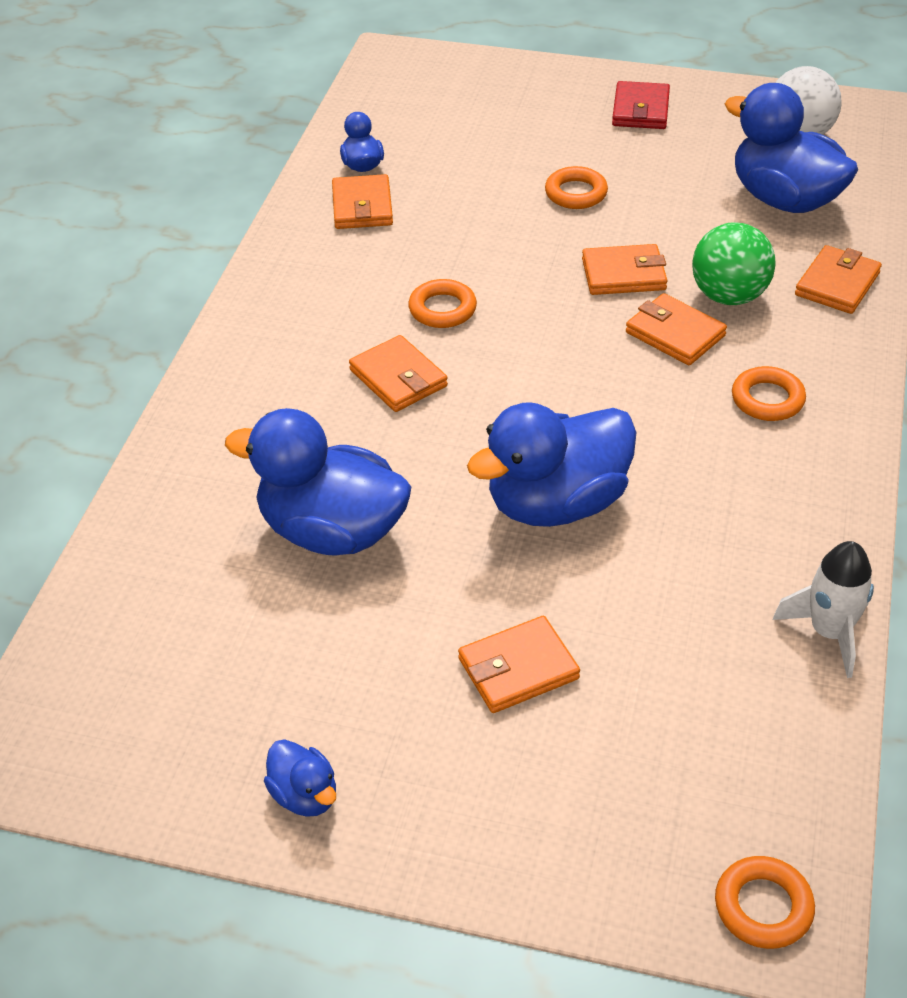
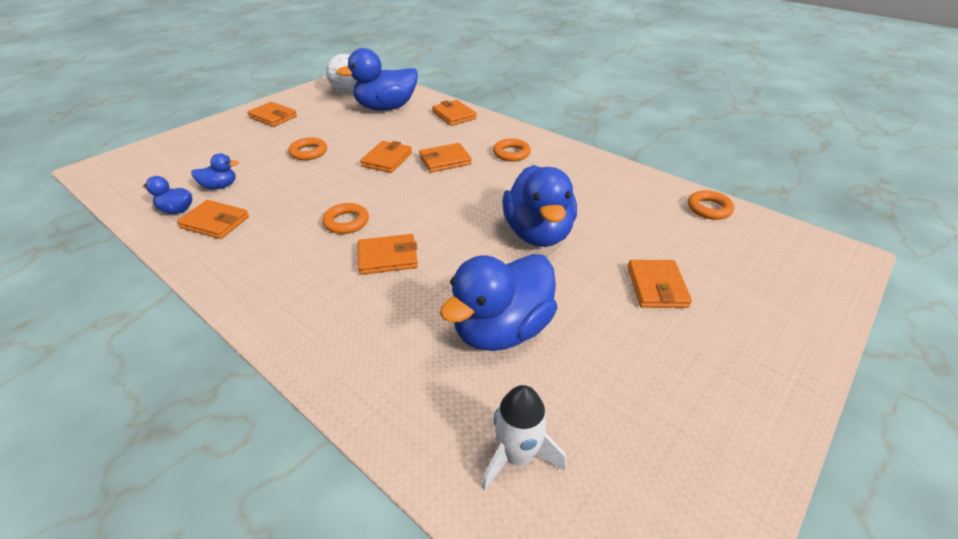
camera: 65 degrees left, 5 degrees down
(304, 795) = (739, 420): blue duck -> blue duck (220, 186)
(640, 110) = (273, 117): red wallet -> orange wallet
(728, 296) = (434, 140): green ball -> none
(763, 907) = (834, 259): orange ring -> orange ring (709, 208)
(829, 632) = (667, 187): white rocket -> white rocket (517, 456)

